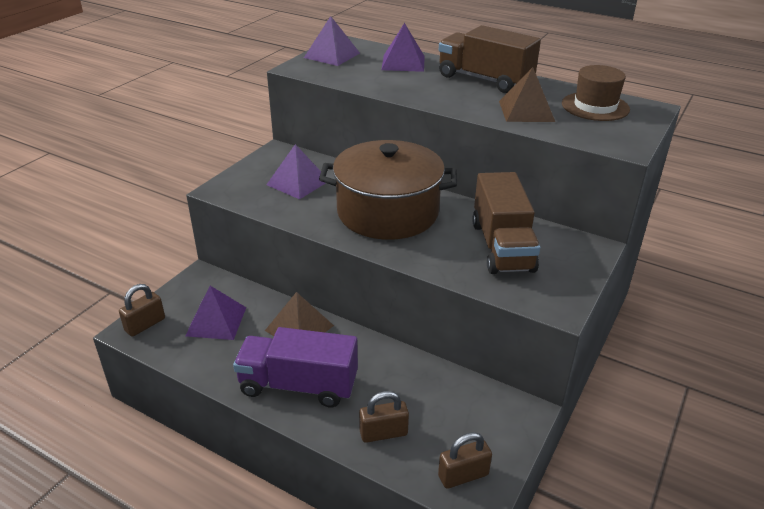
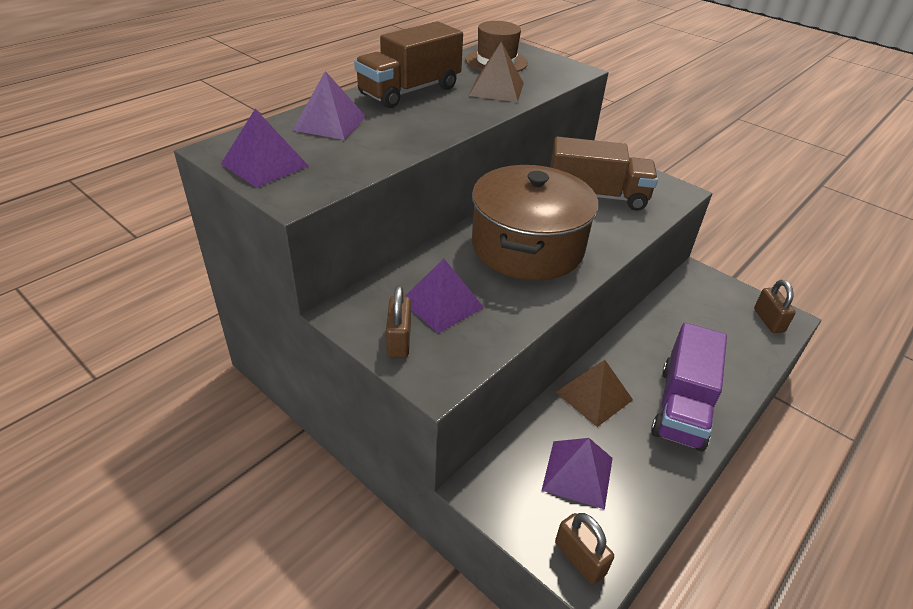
camera: 80 degrees left, 5 degrees up
(383, 433) = (734, 356): brown padlock -> brown padlock (399, 340)

